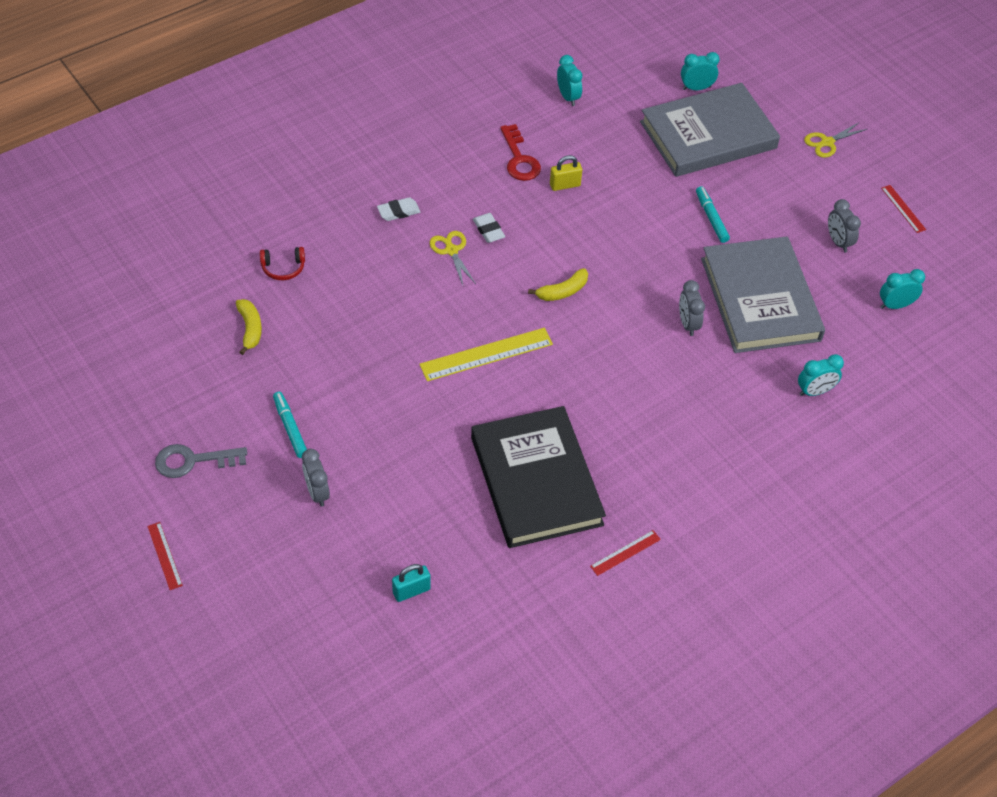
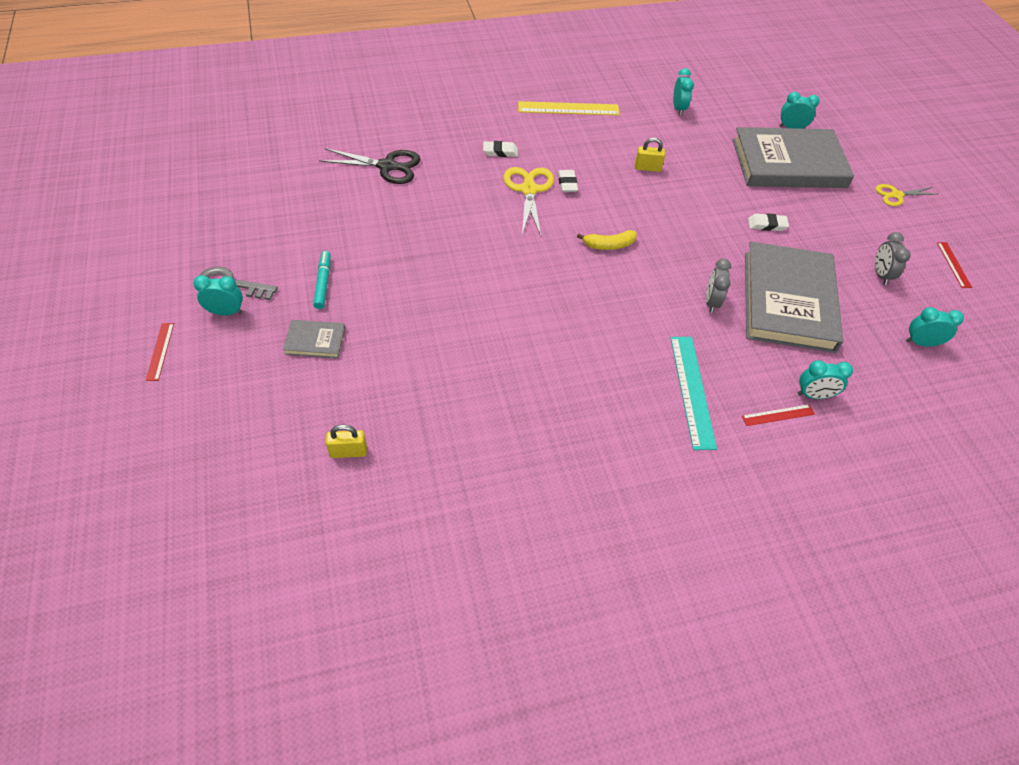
camera: 20 degrees right, 0 degrees up
(207, 492) = (226, 312): none -> turquoise clock
(250, 329) = (335, 201): yellow banana -> none
(283, 268) = (387, 166): red headphones -> black scissors
(317, 492) = (315, 341): grey clock -> grey book
(411, 591) = (348, 452): turquoise padlock -> yellow padlock
(451, 251) = (529, 190): yellow scissors -> yellow scissors, size x1.57
(486, 354) = (518, 275): yellow ruler -> yellow ruler (568, 108)
(519, 159) = (618, 140): red key -> none
(536, 481) = (511, 391): black book -> none
(625, 553) = (565, 484): red ruler -> red ruler (778, 415)
(703, 423) = (692, 391): none -> turquoise ruler
(711, 218) = (767, 225): turquoise marker -> white eraser

